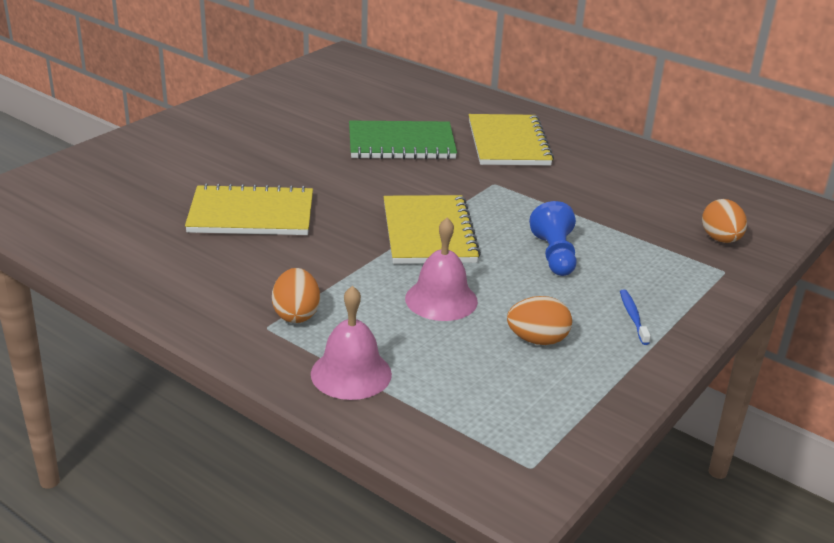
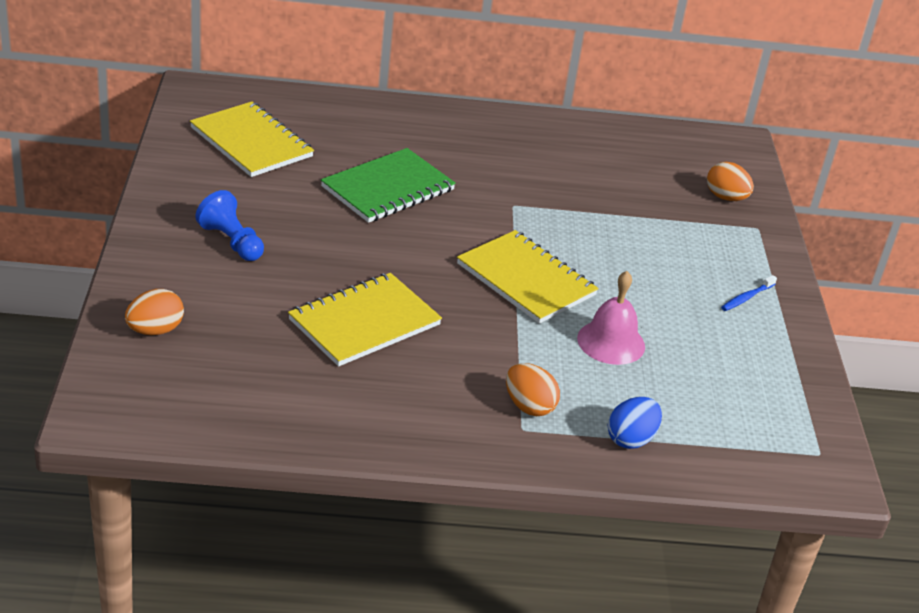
camera: 40 degrees left, 5 degrees up
(351, 373) = (631, 439): pink bell -> blue egg
(508, 143) = (473, 154): yellow notebook -> yellow notebook (251, 142)
(537, 340) = (712, 348): orange egg -> orange egg (155, 330)
(554, 255) = (638, 262): blue pawn -> blue pawn (231, 242)
(633, 317) = (747, 298): blue toothbrush -> blue toothbrush turned 90 degrees counterclockwise

